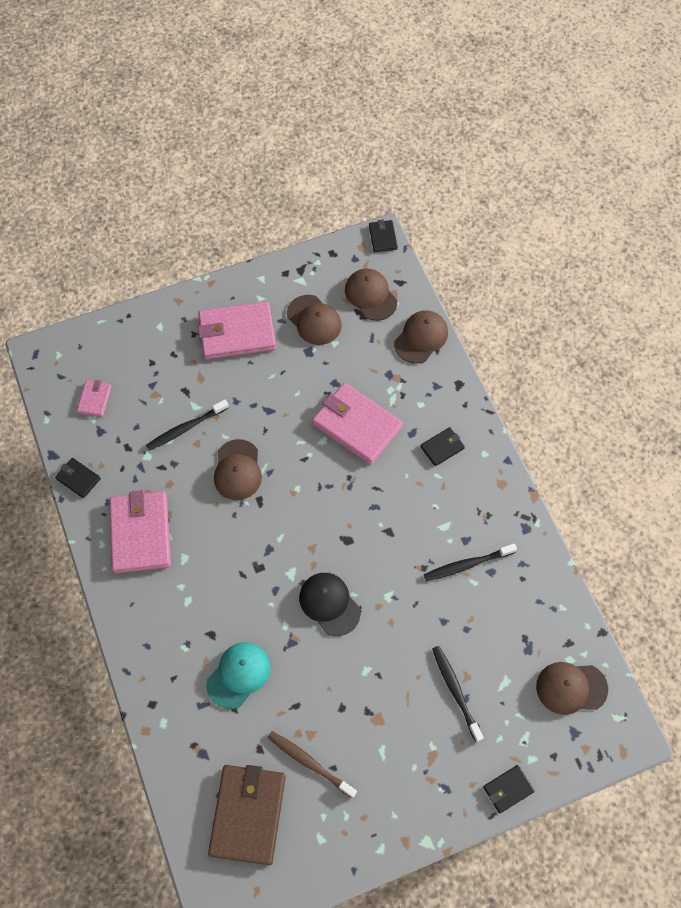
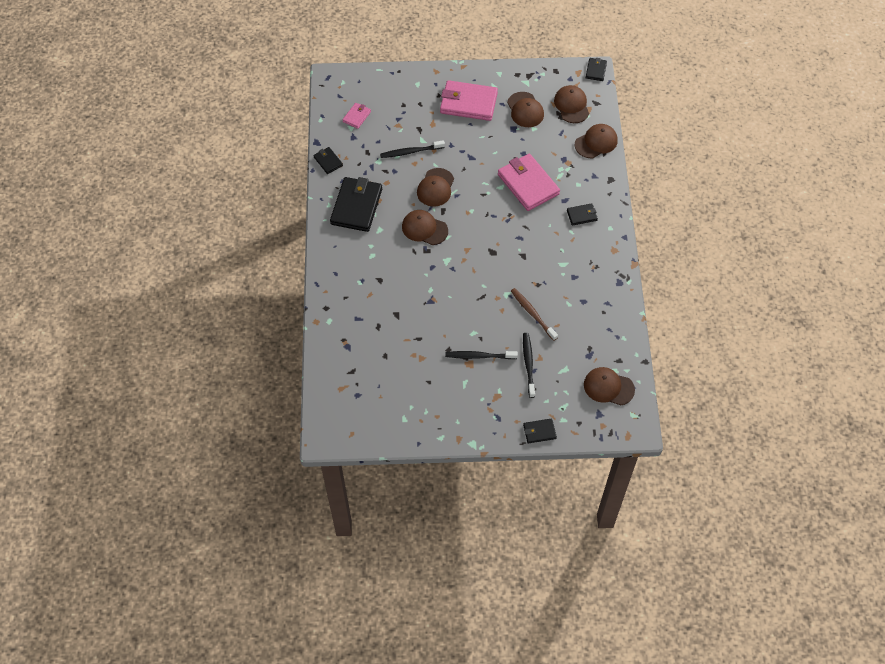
camera: 20 degrees right, 5 degrees down
(141, 533) = (356, 206): pink wallet -> black wallet
(238, 675) = (388, 309): turquoise cap -> none
(244, 536) = (424, 229): none -> brown cap
(248, 814) = (363, 390): brown wallet -> none
(309, 763) = (414, 374): brown toothbrush -> brown toothbrush (532, 313)
(329, 604) = (465, 286): black cap -> none
(467, 564) = (568, 292): black toothbrush -> black toothbrush (479, 356)

